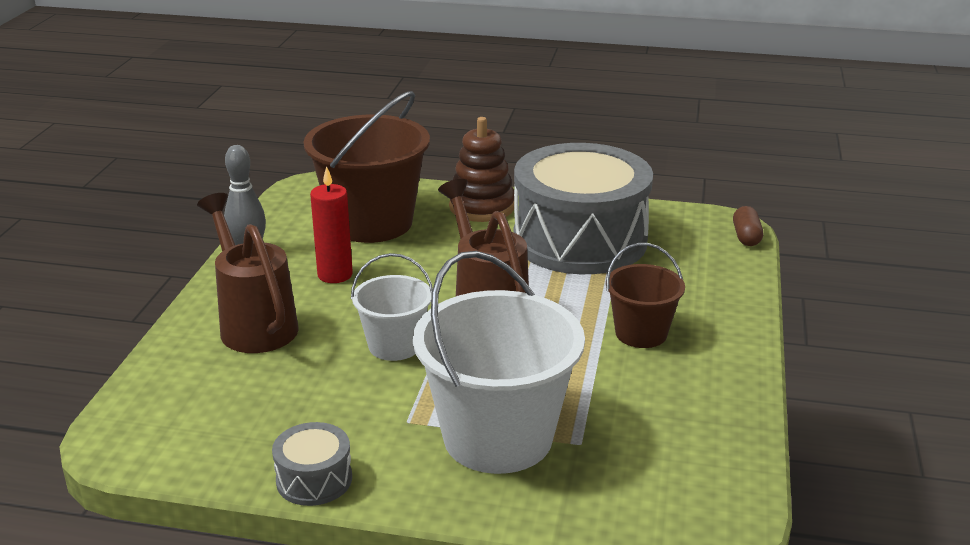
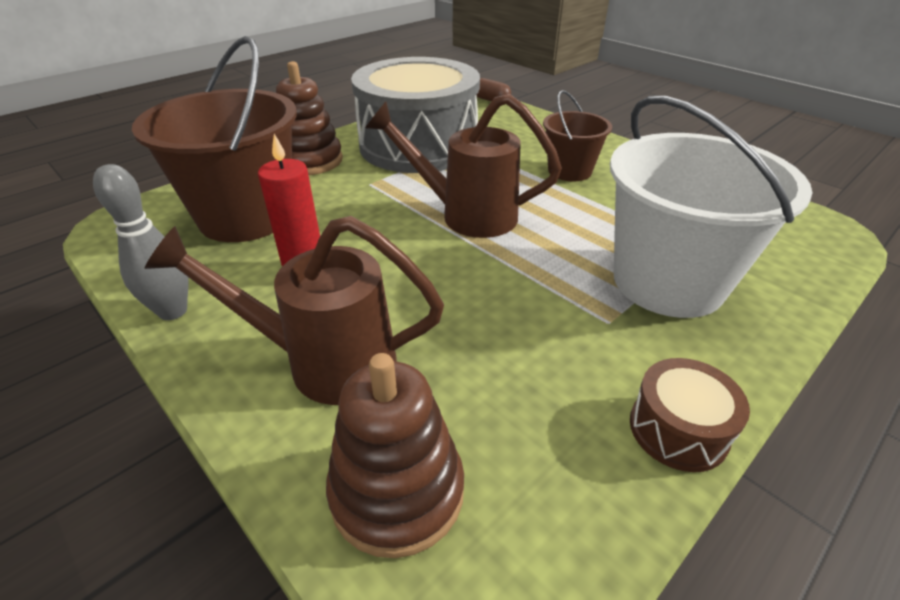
camera: 55 degrees left, 10 degrees up
(179, 390) = (397, 492): none -> brown stacking toy
(314, 479) = (678, 429): grey drum -> brown drum
(394, 345) = (473, 282): white bucket -> none

